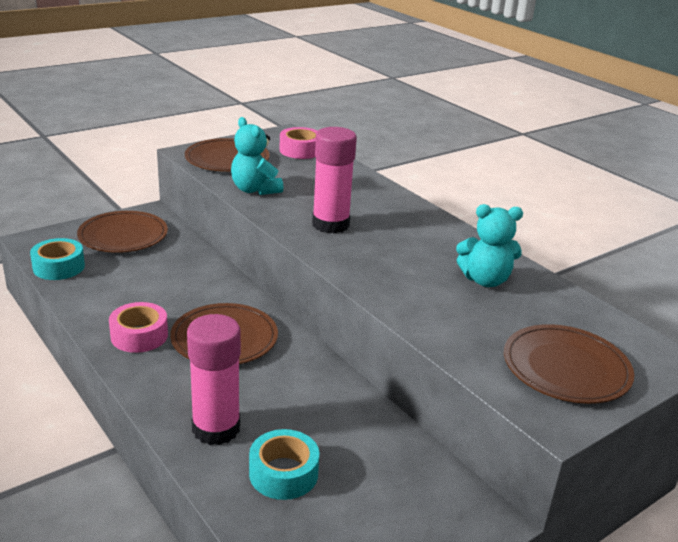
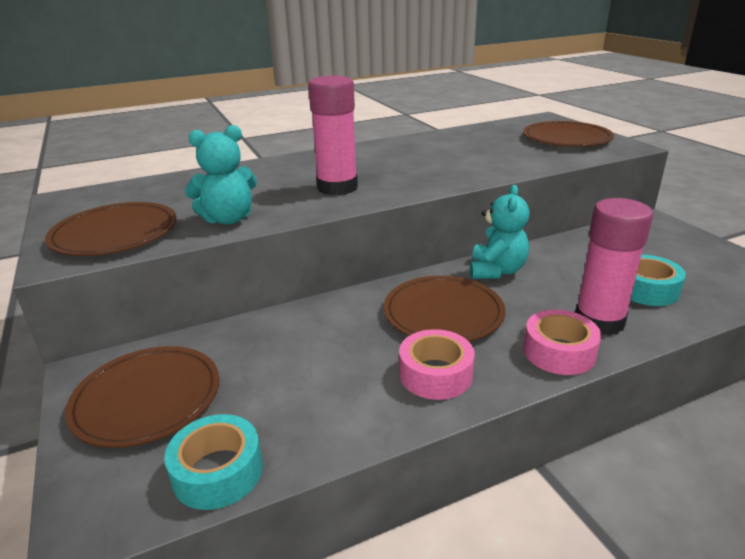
camera: 75 degrees left, 0 degrees up
(300, 150) = (130, 192): pink tape -> pink tape (559, 352)
(485, 280) = (451, 146): turquoise teddy bear -> turquoise teddy bear (496, 271)

